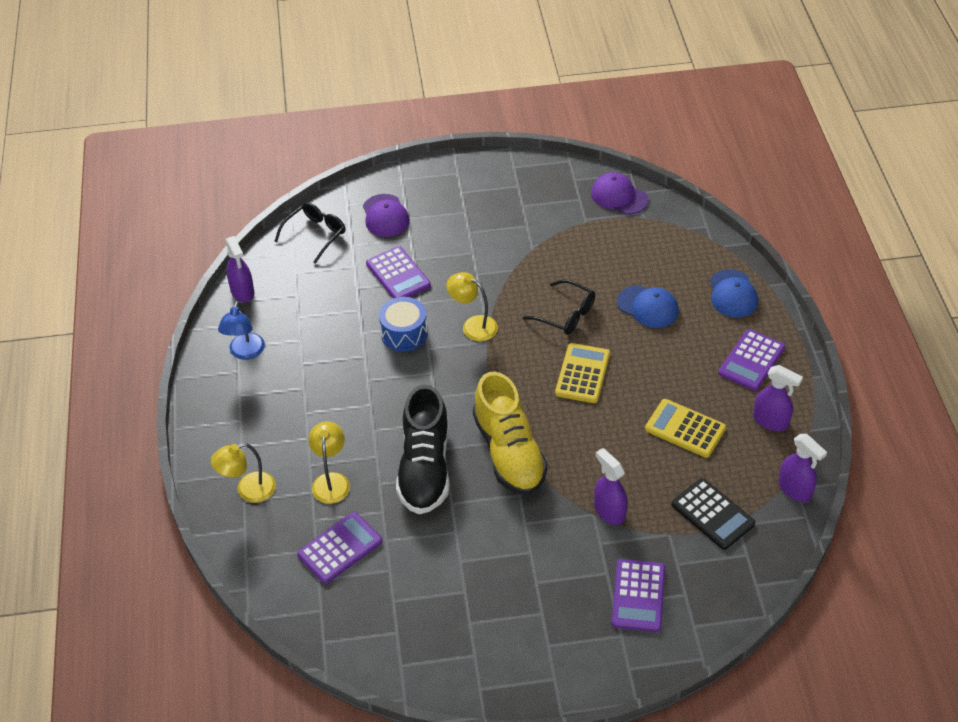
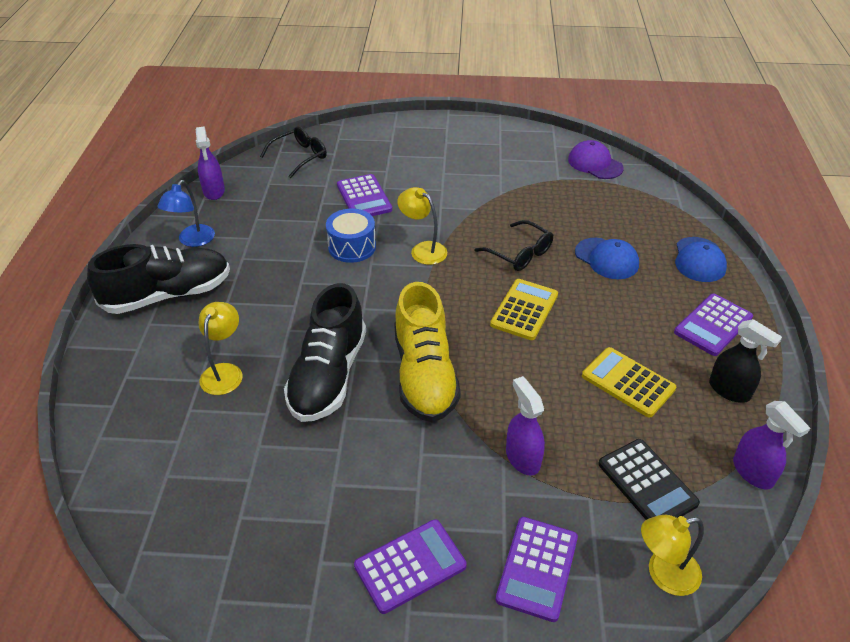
camera: 10 degrees right, 5 degrees down
(246, 415) = (168, 295): none -> black shoe
(248, 490) = (135, 367): yellow lamp -> yellow lamp (663, 574)
(340, 548) = (204, 444): purple calculator -> purple calculator (410, 566)
(385, 216) = (369, 151): purple cap -> none
(771, 421) = (729, 390): purple spray bottle -> black spray bottle

